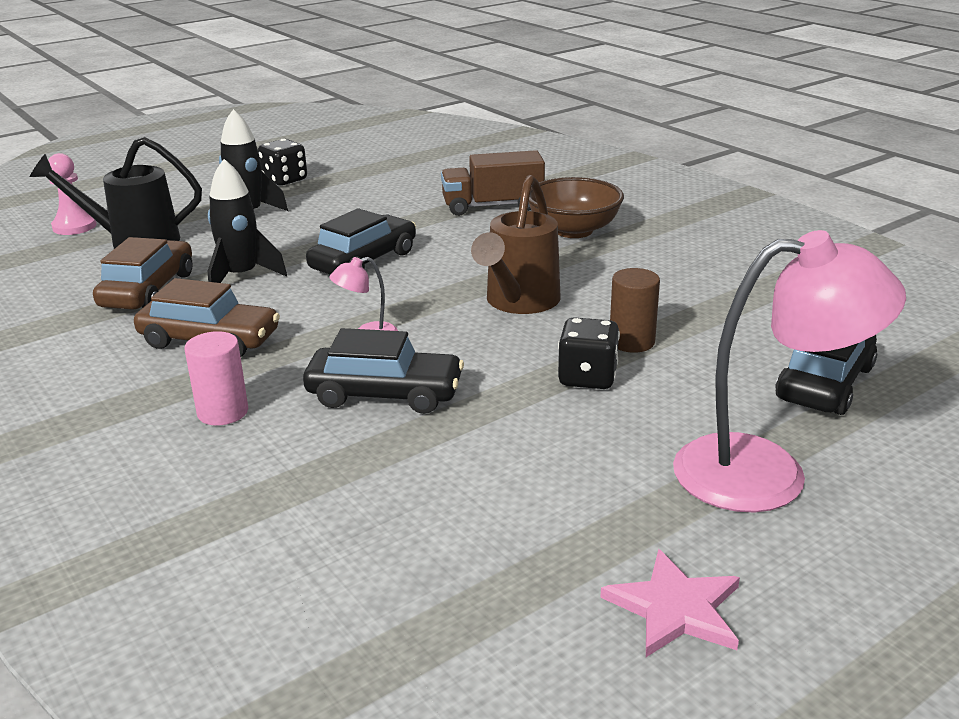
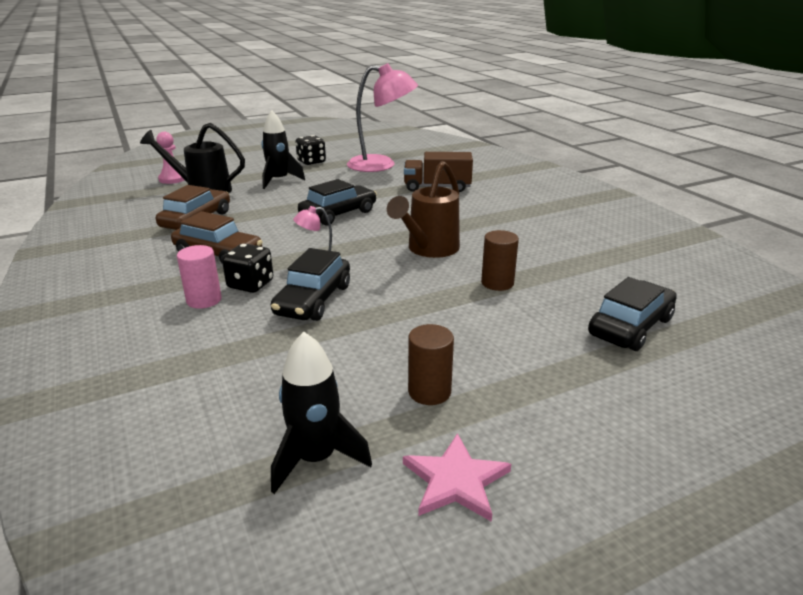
camera: 10 degrees right, 0 degrees up
(241, 276) = (257, 217): black rocket -> black rocket (316, 458)
(385, 394) = (313, 300): black car -> black car turned 90 degrees clockwise
(573, 230) = (485, 207): brown bowl -> none
(587, 377) = (456, 304): black dice -> black dice (250, 284)
(598, 501) = (429, 392): none -> brown cylinder
(767, 473) = (563, 387): pink lamp -> pink lamp (381, 165)

